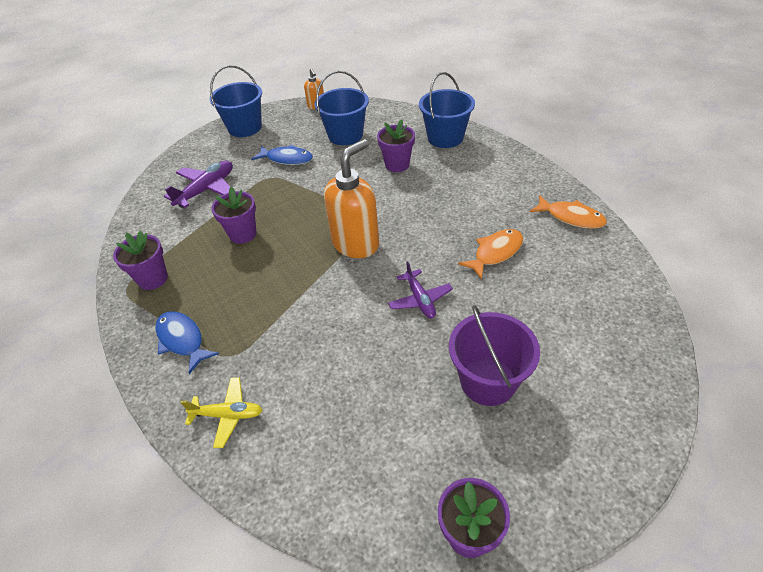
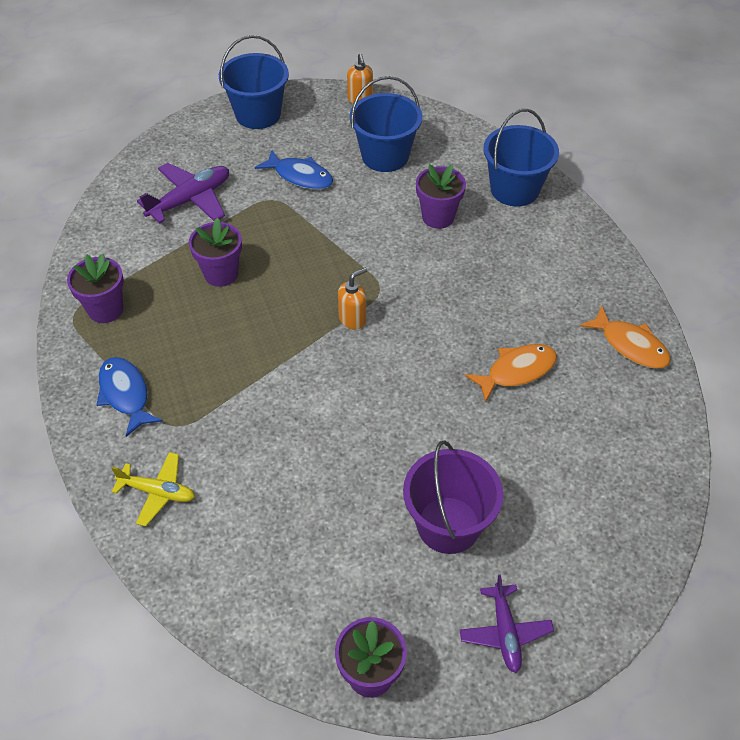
camera: 10 degrees right, 5 degrees up
(356, 244) = (353, 319): orange soap dispenser -> orange soap dispenser, size x0.49
(420, 299) = (405, 410): purple plane -> purple plane (505, 632)

